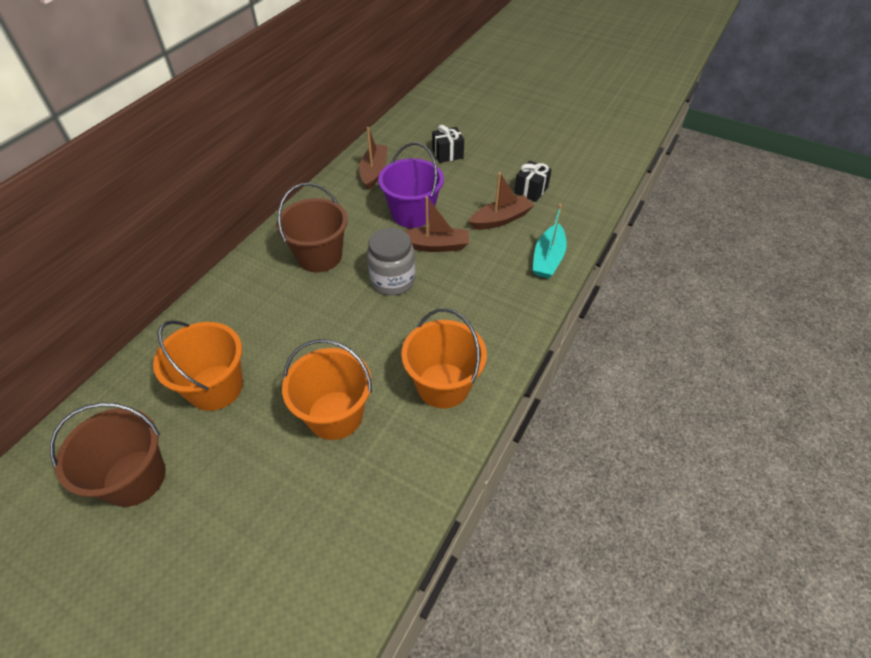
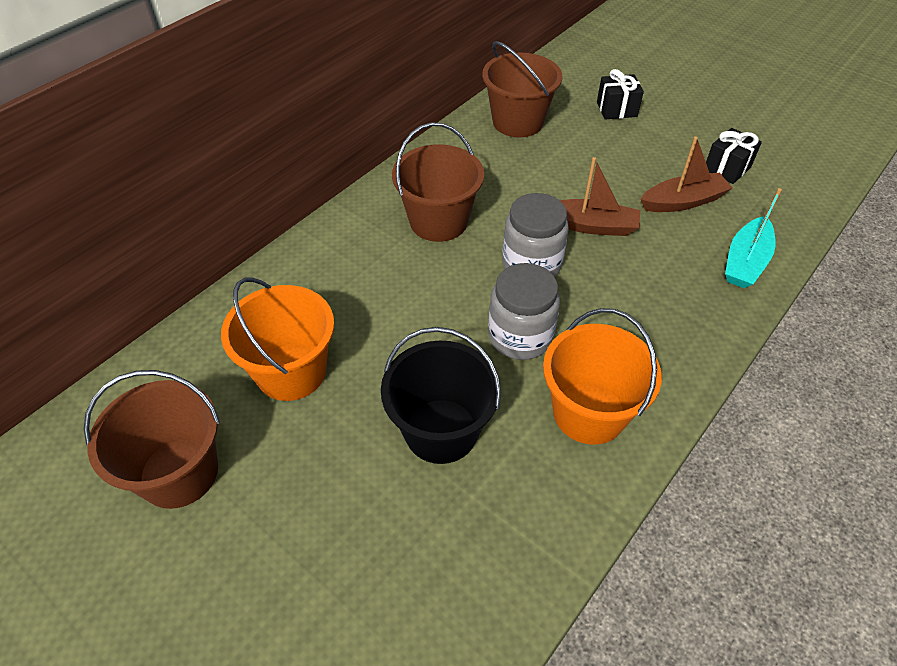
camera: 10 degrees right, 0 degrees up
(335, 415) = (441, 431): orange bucket -> black bucket
(374, 172) = (518, 122): brown boat -> brown bucket
(388, 336) = (520, 336): none -> grey jar
(412, 214) = (564, 181): purple bucket -> none

